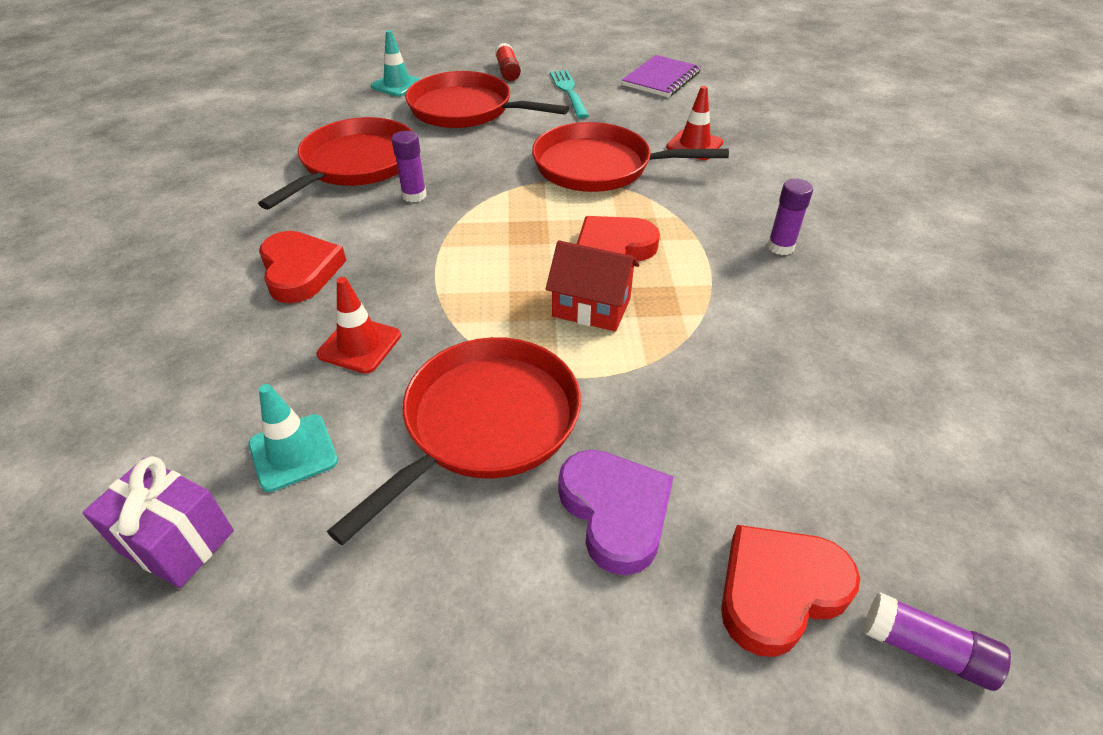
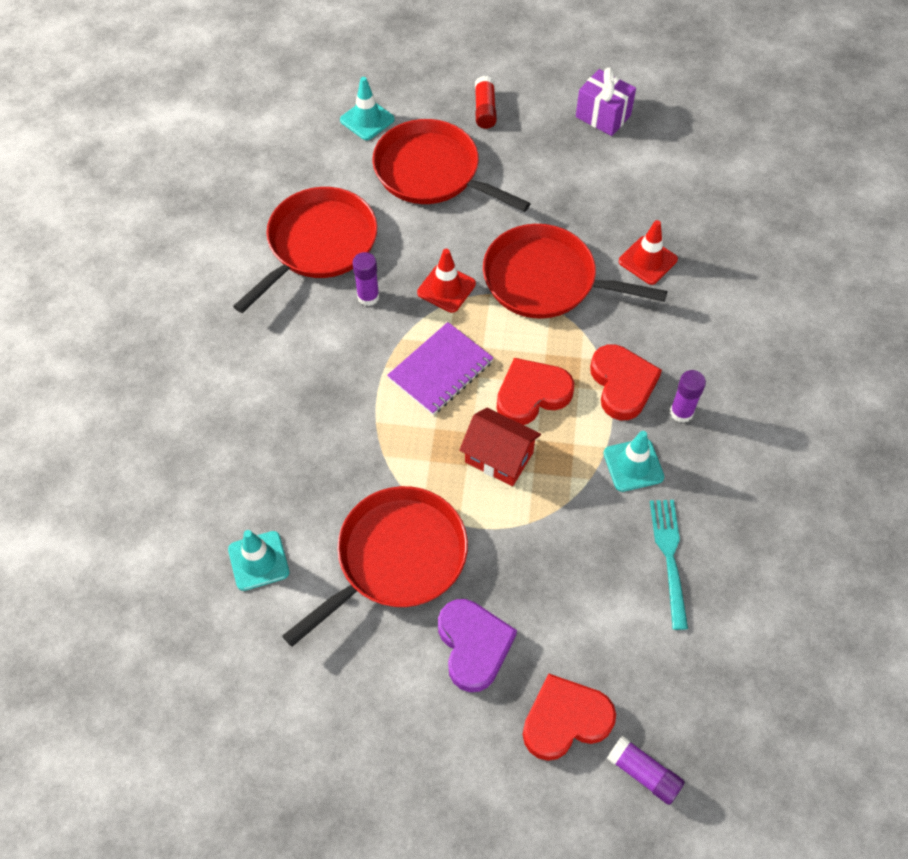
camera: 10 degrees right, 15 degrees up
(176, 541) = (183, 618): purple gift -> purple gift (603, 116)
(300, 271) = (265, 379): red heart -> red heart (622, 384)
(359, 345) = (310, 468): red traffic cone -> red traffic cone (446, 288)
(569, 92) = (542, 155): turquoise fork -> turquoise fork (669, 557)
(661, 79) = (646, 145): purple notebook -> purple notebook (440, 370)
(749, 296) = (633, 465): none -> turquoise traffic cone

